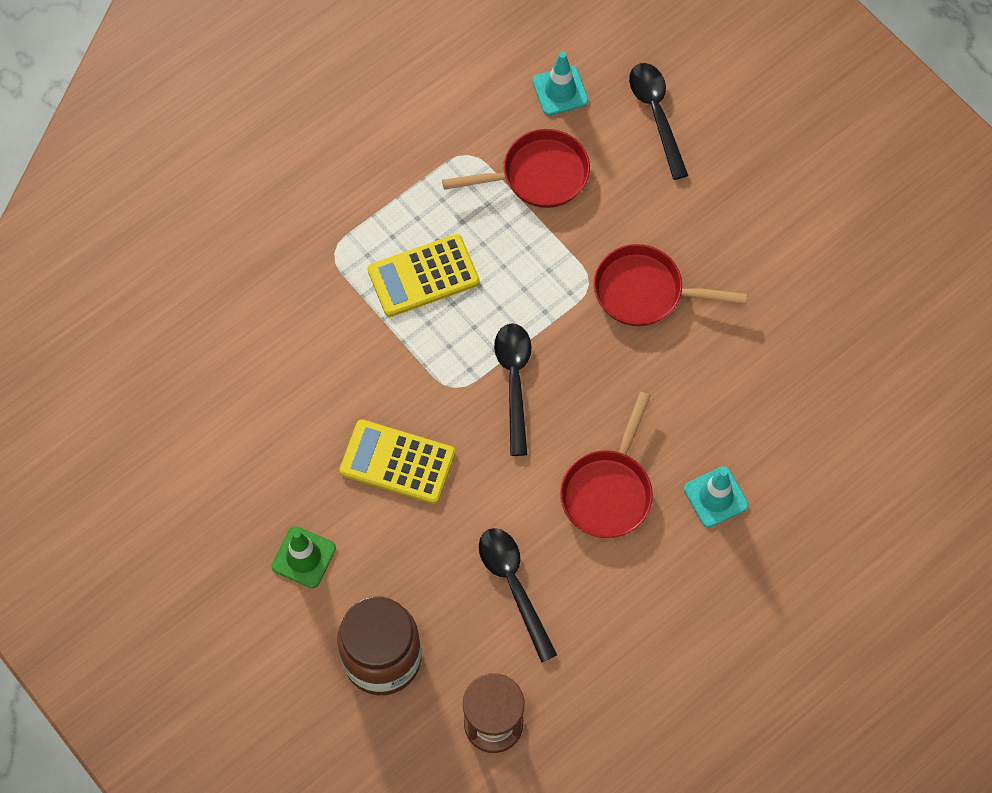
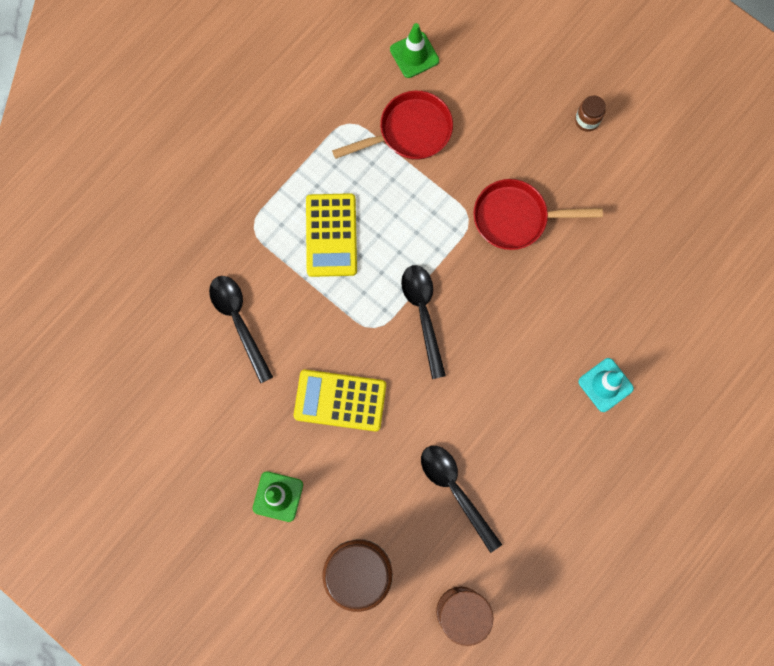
camera: 10 degrees left, 10 degrees up
(423, 276) = (331, 235): yellow calculator -> yellow calculator turned 60 degrees counterclockwise
(560, 91) = (414, 55): turquoise traffic cone -> green traffic cone
(608, 490) = (517, 394): red pan -> none
(656, 115) = (497, 63): black spoon -> black spoon (239, 322)
(751, 196) = (587, 120): none -> brown jar

